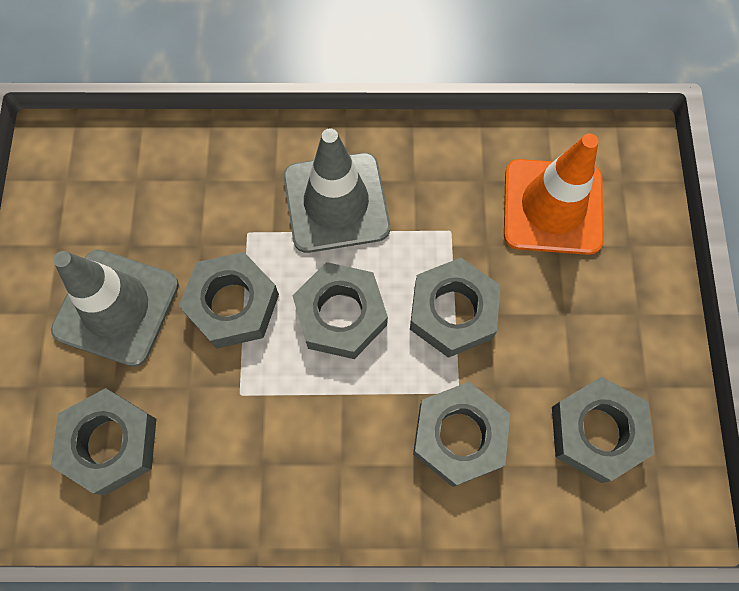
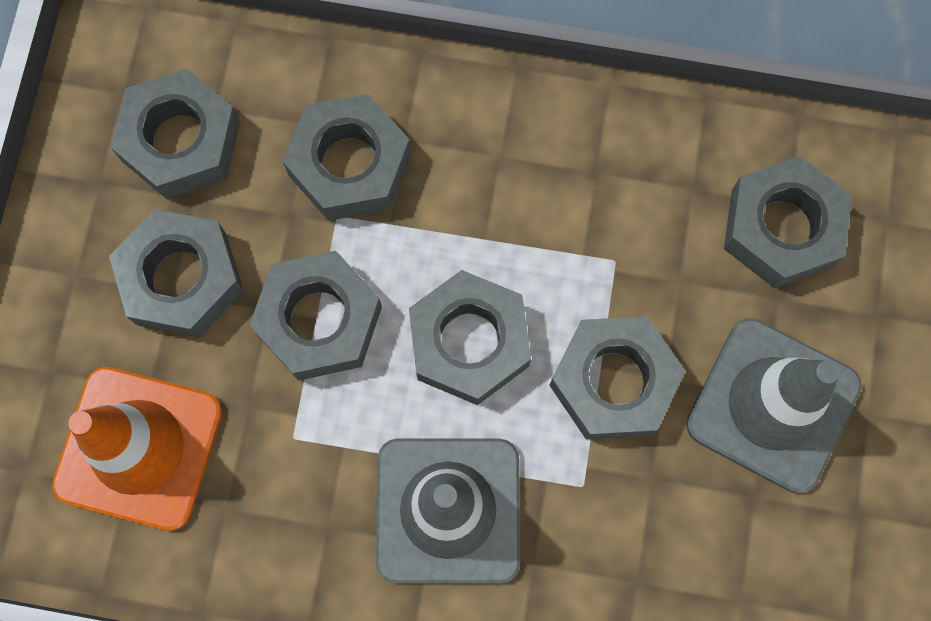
camera: 170 degrees left, 5 degrees up
(560, 324) = (182, 278): none -> grey nut

